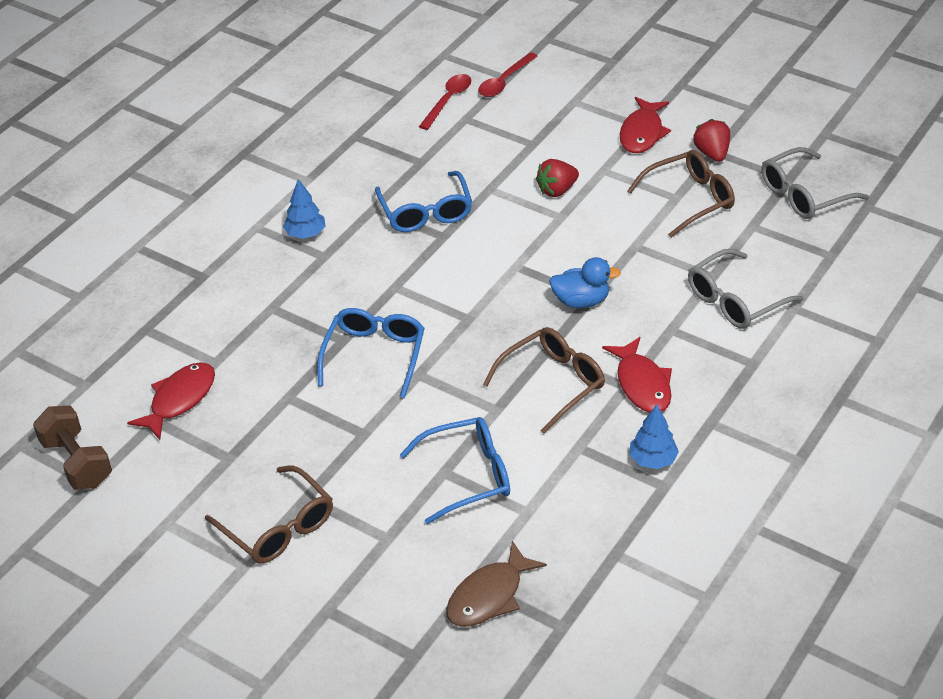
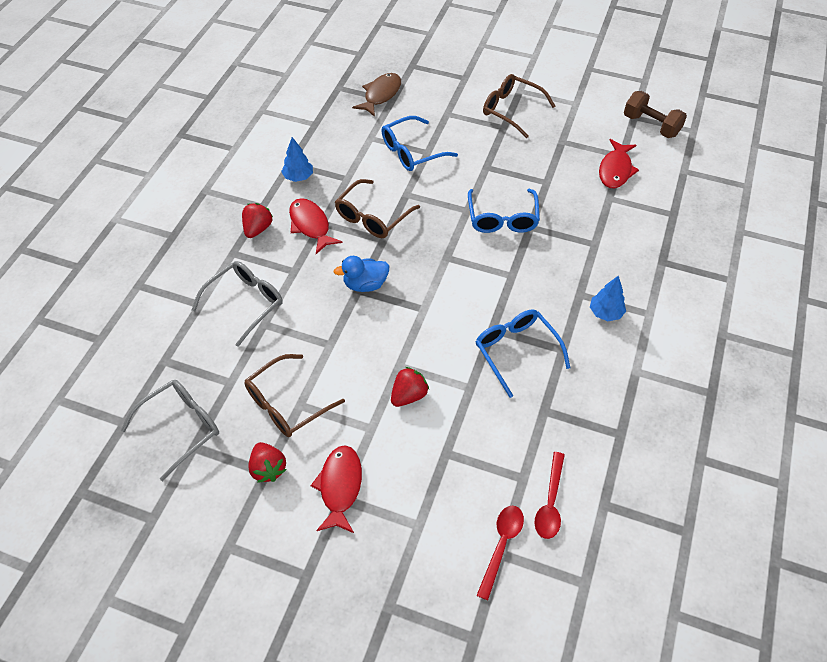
camera: 165 degrees right, 10 degrees up
(717, 390) = (258, 229): none -> red strawberry

